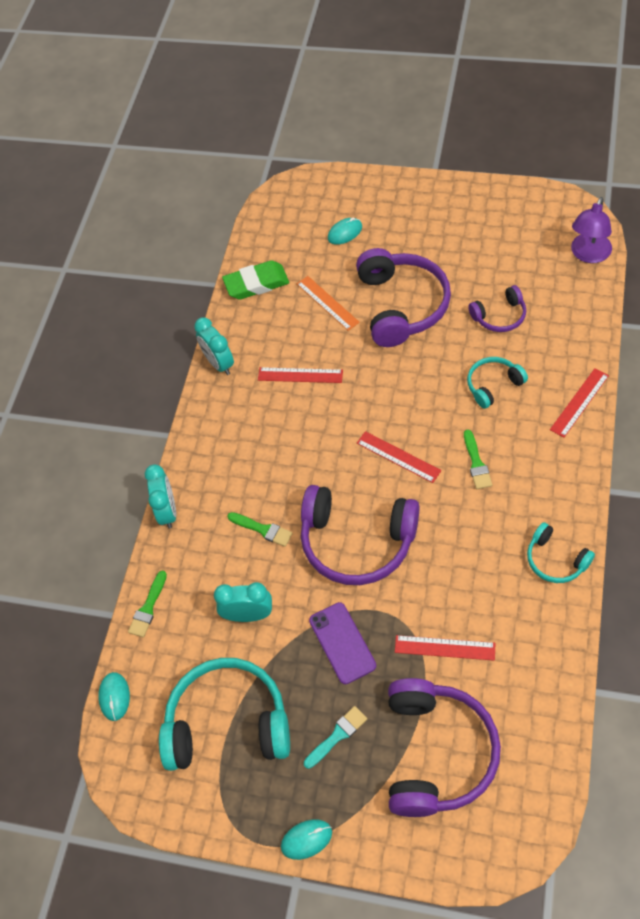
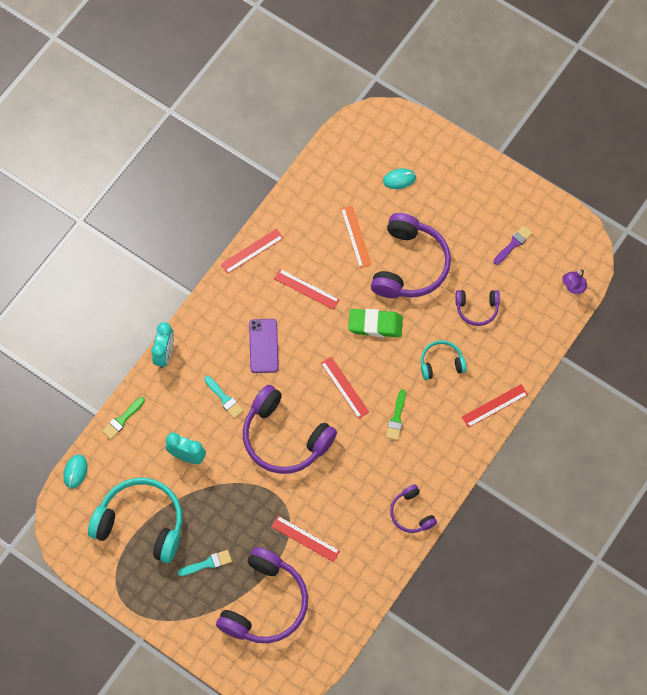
camera: 15 degrees right, 10 degrees up
(219, 363) = (252, 251): turquoise clock -> red ruler
(256, 284) = (310, 194): green eraser -> green eraser (375, 325)
(263, 529) = (224, 398): green brush -> turquoise brush
(306, 839) = (158, 618): turquoise mouse -> none
(342, 643) = (240, 504): purple phone -> purple phone (263, 346)
(500, 241) = (513, 244): none -> purple brush
(555, 560) = (411, 513): turquoise headphones -> purple headphones
(588, 255) = (572, 287): purple lamp -> purple lamp, size x0.63

